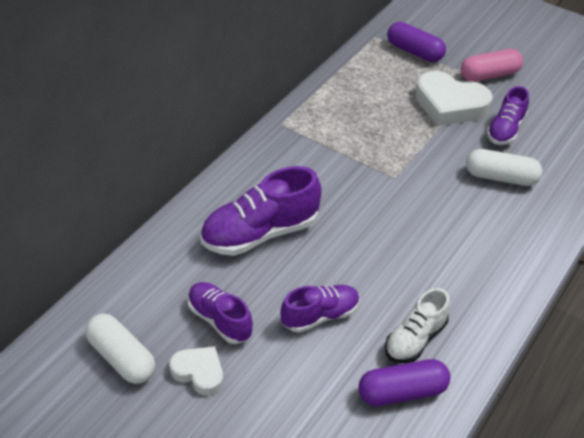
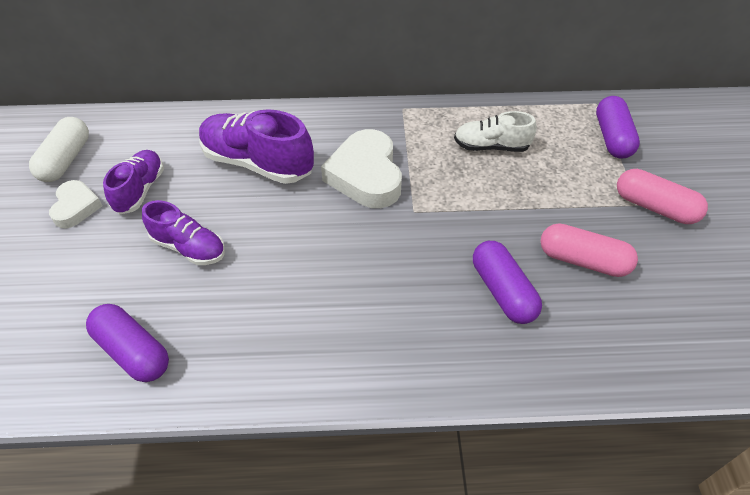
camera: 55 degrees right, 5 degrees up
(415, 339) = (208, 329): white shoe -> white shoe (491, 147)
(450, 105) = (566, 199): white heart -> white heart (366, 175)
(501, 177) = (503, 291): white capsule -> purple capsule
(505, 130) = (583, 260): purple shoe -> pink capsule

